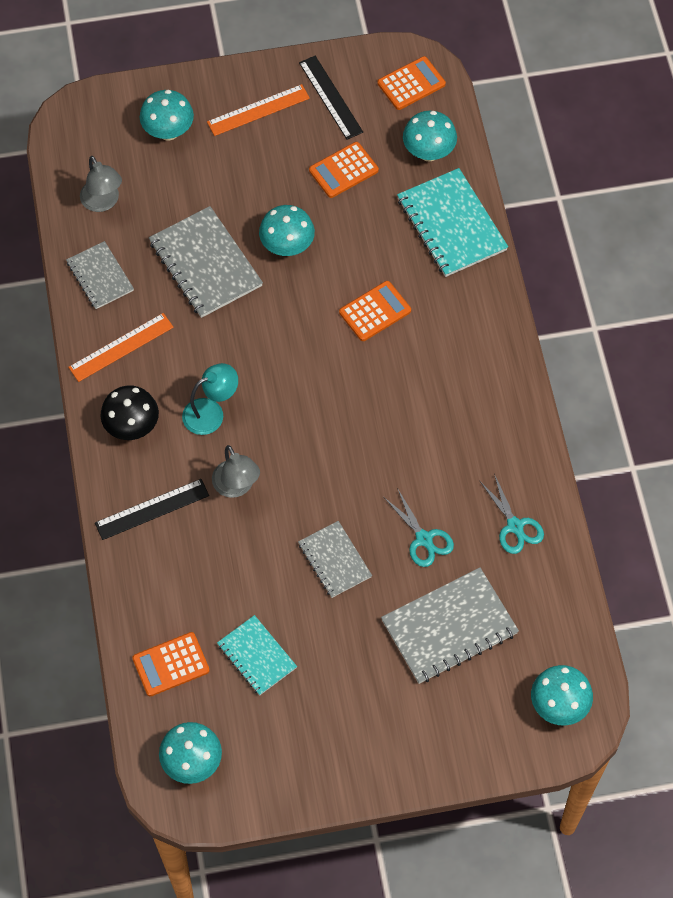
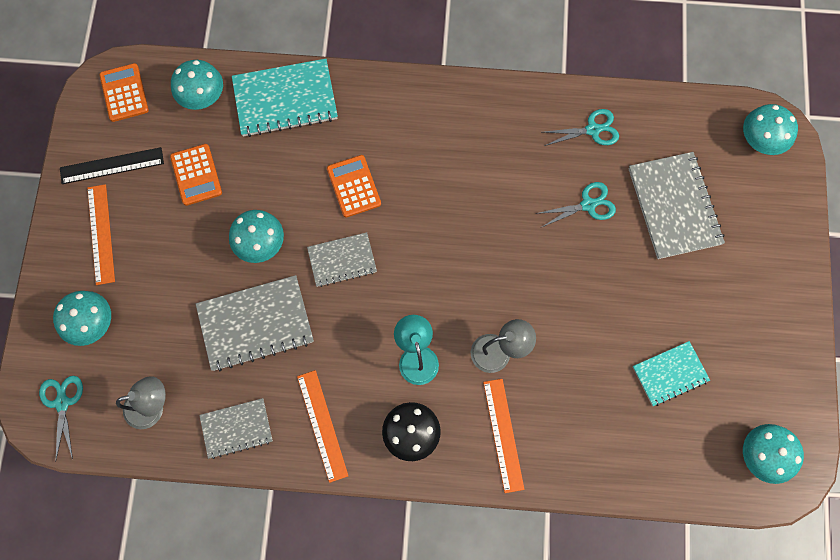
camera: 75 degrees left, 10 degrees up
(88, 130) = (62, 403): none -> turquoise scissors
(152, 509) = (503, 435): black ruler -> orange ruler
(171, 664) = (663, 453): orange calculator -> none
(334, 560) = (591, 284): grey notebook -> grey notebook (342, 260)

